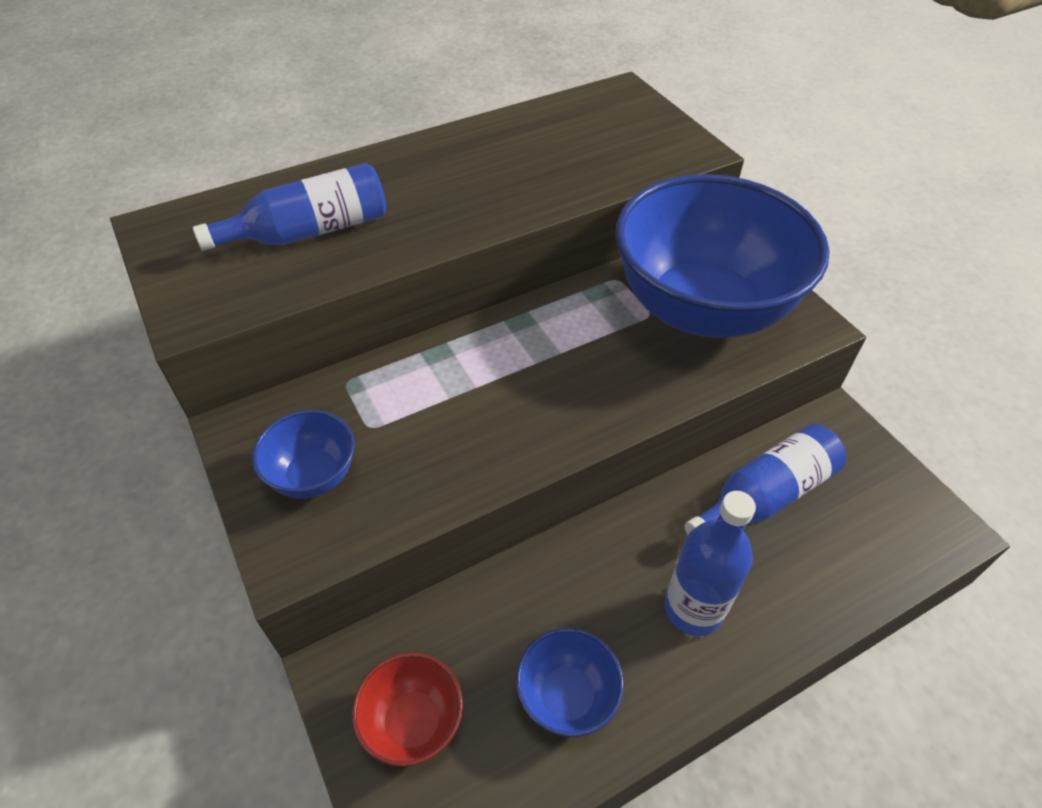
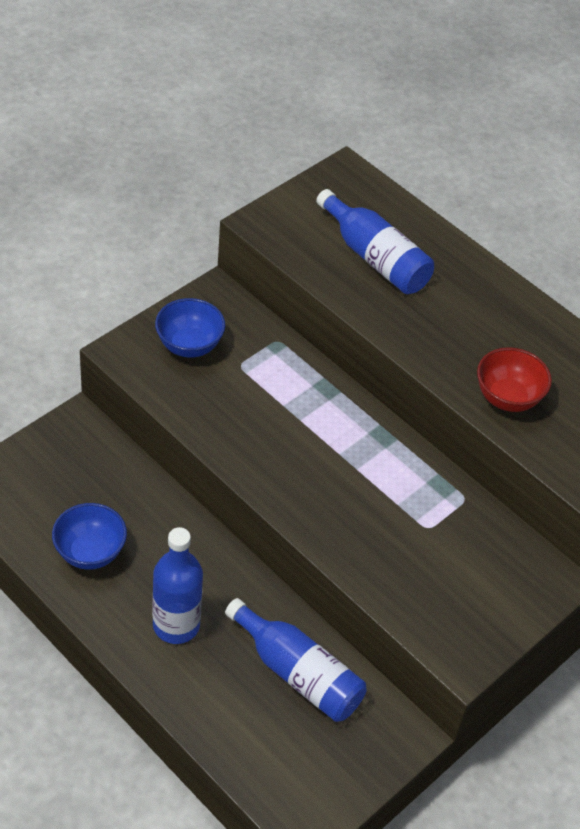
camera: 70 degrees right, 0 degrees up
(413, 722) = (54, 470): red bowl -> red bowl (507, 398)
(701, 309) = (450, 567): blue bowl -> none

